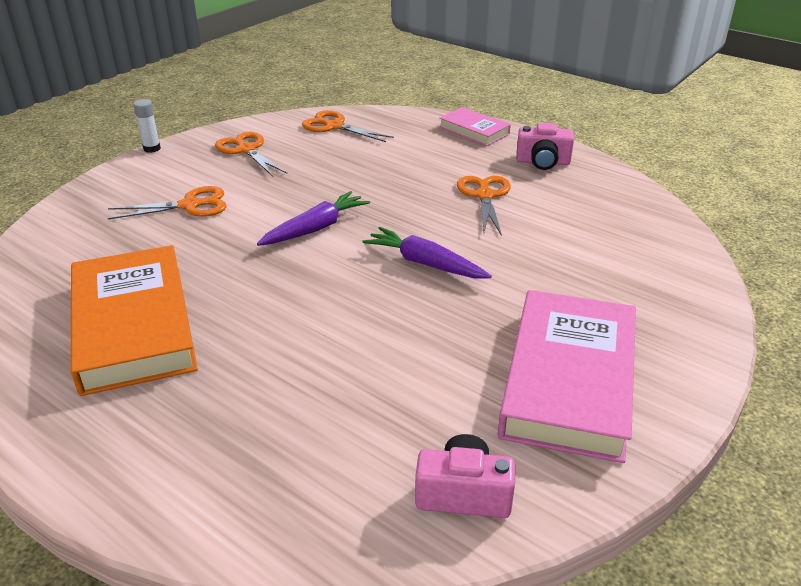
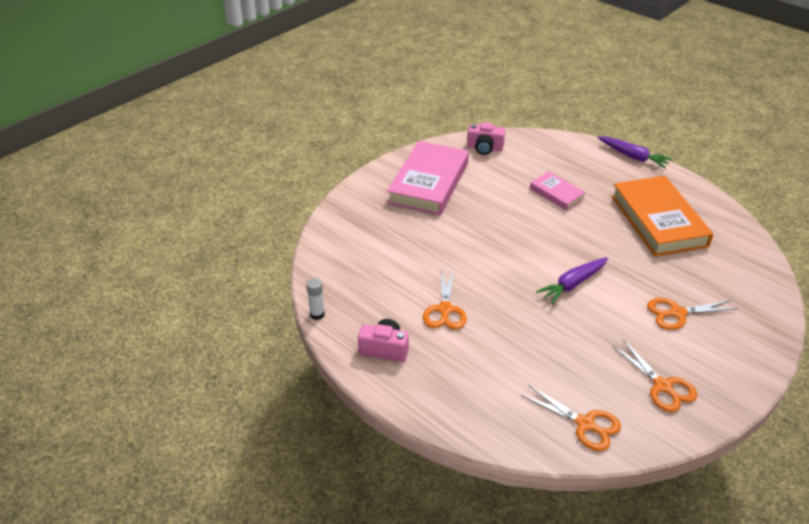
camera: 175 degrees left, 5 degrees up
(152, 149) = (757, 395): white glue stick -> white glue stick (317, 314)
(424, 263) = (495, 251): purple carrot -> purple carrot (633, 157)
(474, 130) = (437, 405): pink book -> pink book (556, 194)

